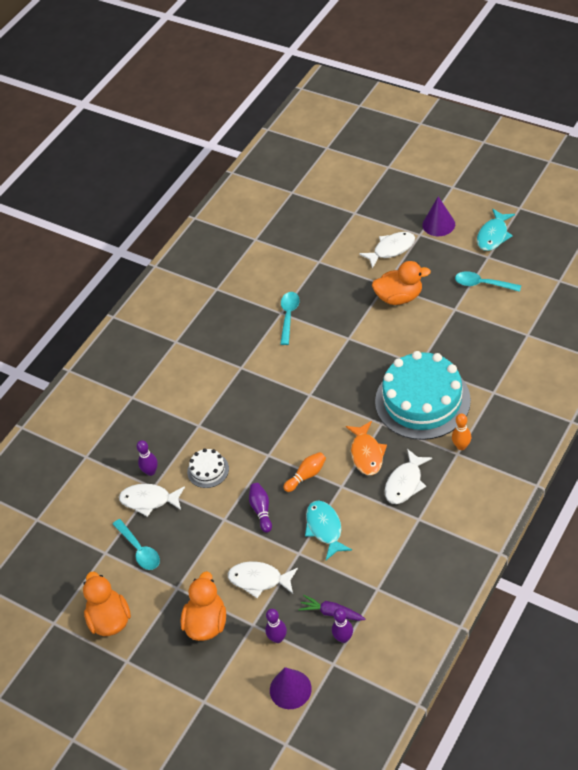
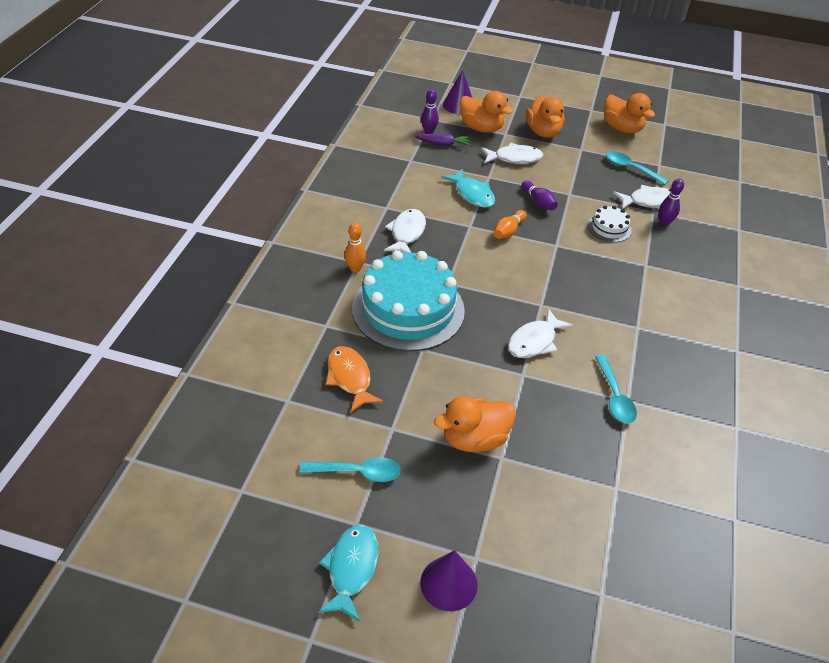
camera: 155 degrees right, 5 degrees down
(278, 638) = (481, 128): purple bowling pin -> orange duck
(366, 453) = (454, 254): orange fish -> orange fish (350, 378)
(391, 249) = (512, 522): white fish -> white fish (534, 341)

